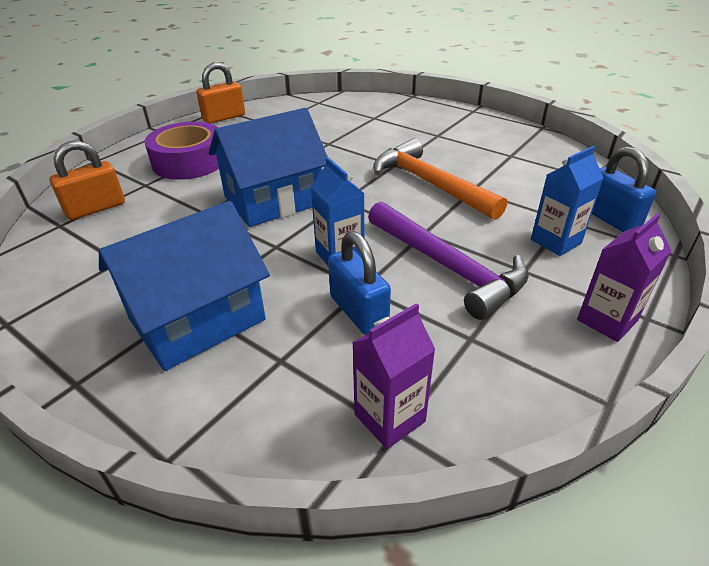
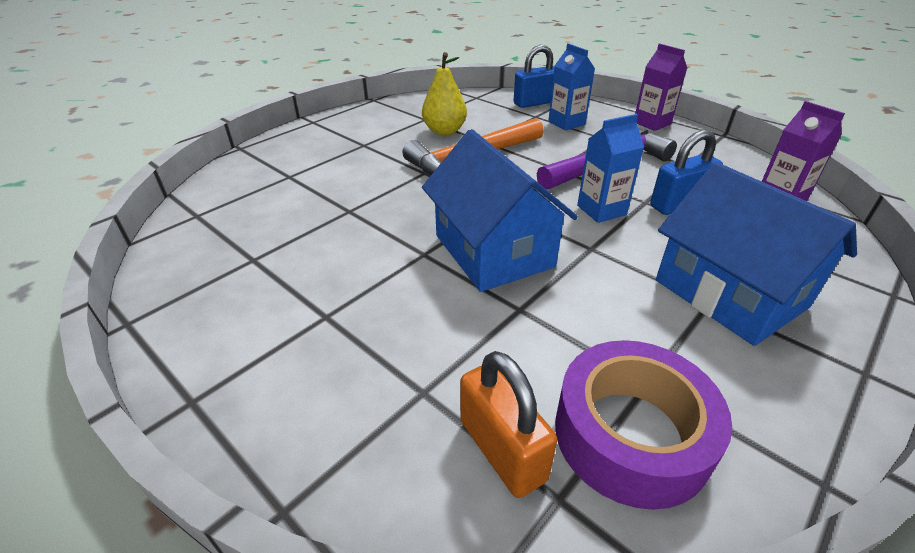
camera: 85 degrees left, 0 degrees up
(189, 162) = (353, 342): purple tape -> purple tape (631, 434)
(224, 118) = (179, 314): orange padlock -> none
(485, 167) = (444, 131): none -> yellow pear

